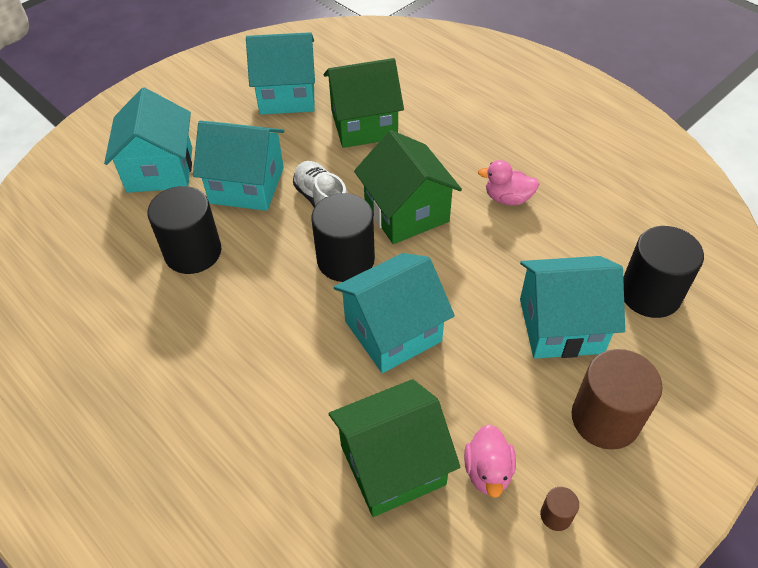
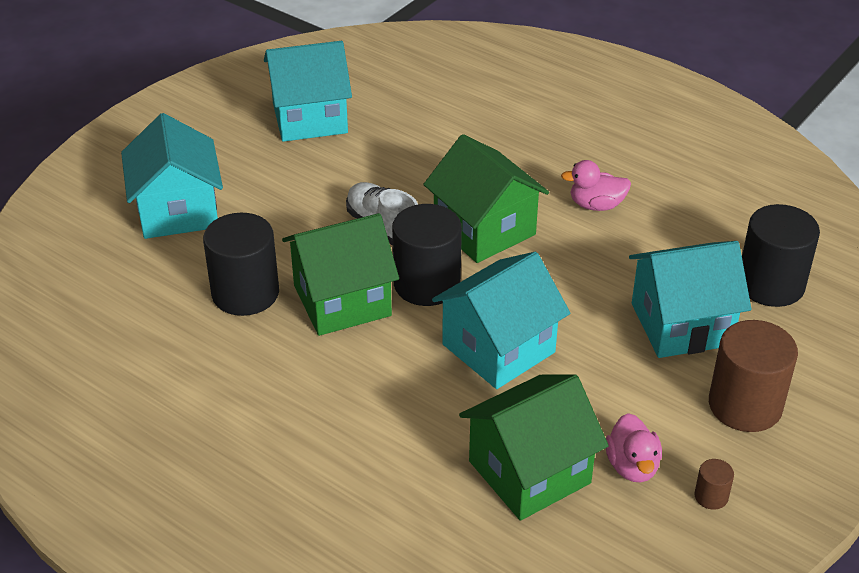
camera: 10 degrees left, 10 degrees down
(247, 185) = (289, 218): turquoise house -> none
(364, 124) = (411, 142): green house -> green house (342, 300)

